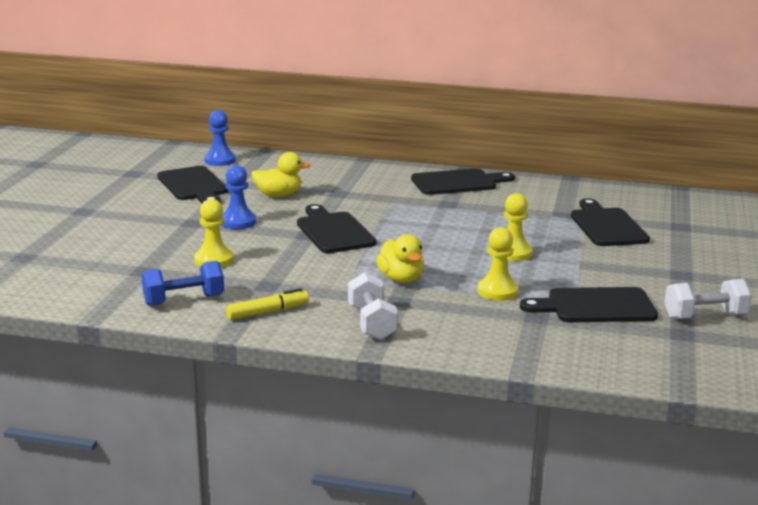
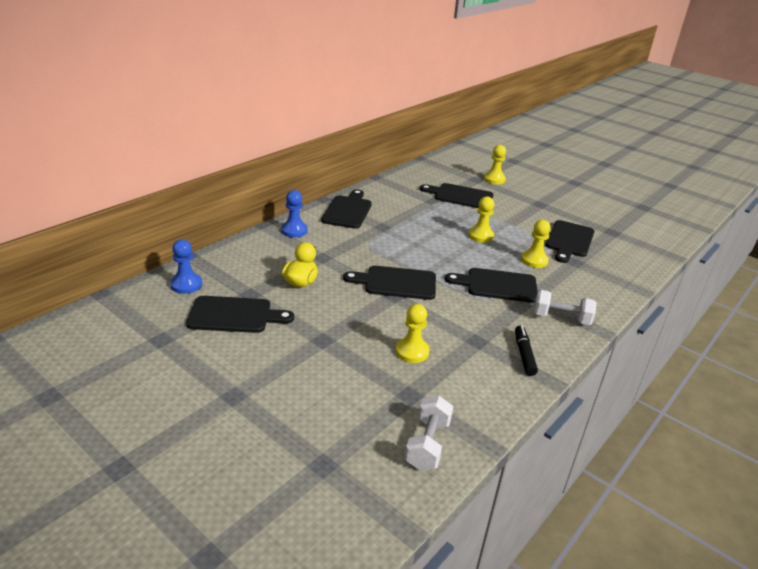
camera: 65 degrees left, 10 degrees up
(184, 300) = (483, 388): blue dumbbell -> none
(238, 222) = (341, 317): blue pawn -> blue pawn (294, 231)
(268, 312) = (524, 354): yellow marker -> black marker
(401, 279) = (497, 285): yellow duck -> black cutting board
(705, 236) = (494, 179): none -> yellow pawn
(705, 316) = (594, 219): white dumbbell -> white dumbbell (427, 444)

